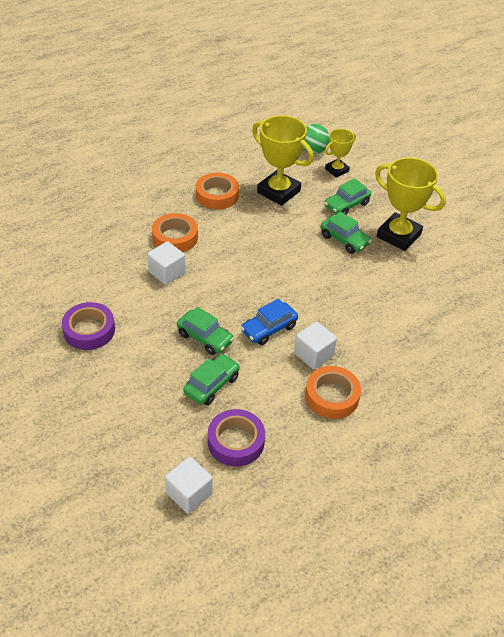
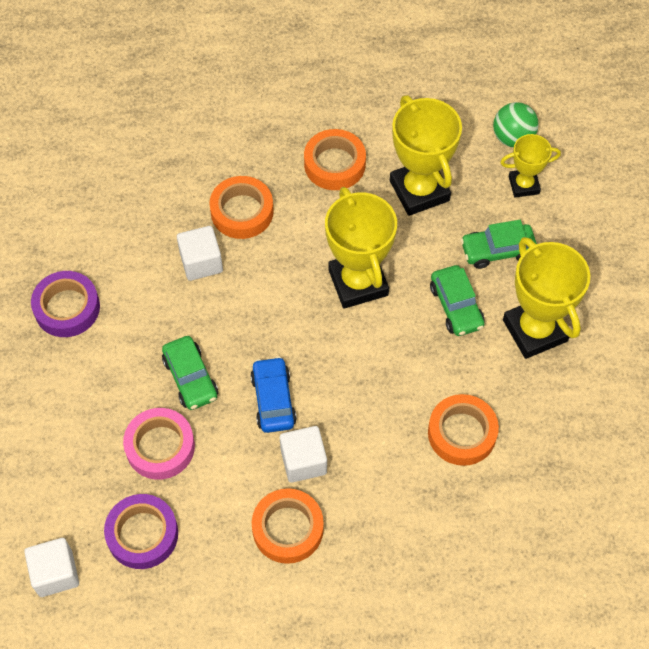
camera: 30 degrees right, 15 degrees up
(212, 385) = (160, 447): green car -> pink tape
(269, 329) = (273, 400): blue car -> blue car turned 90 degrees clockwise
(276, 248) = (358, 282): none -> yellow trophy
(398, 301) = (462, 433): none -> orange tape

